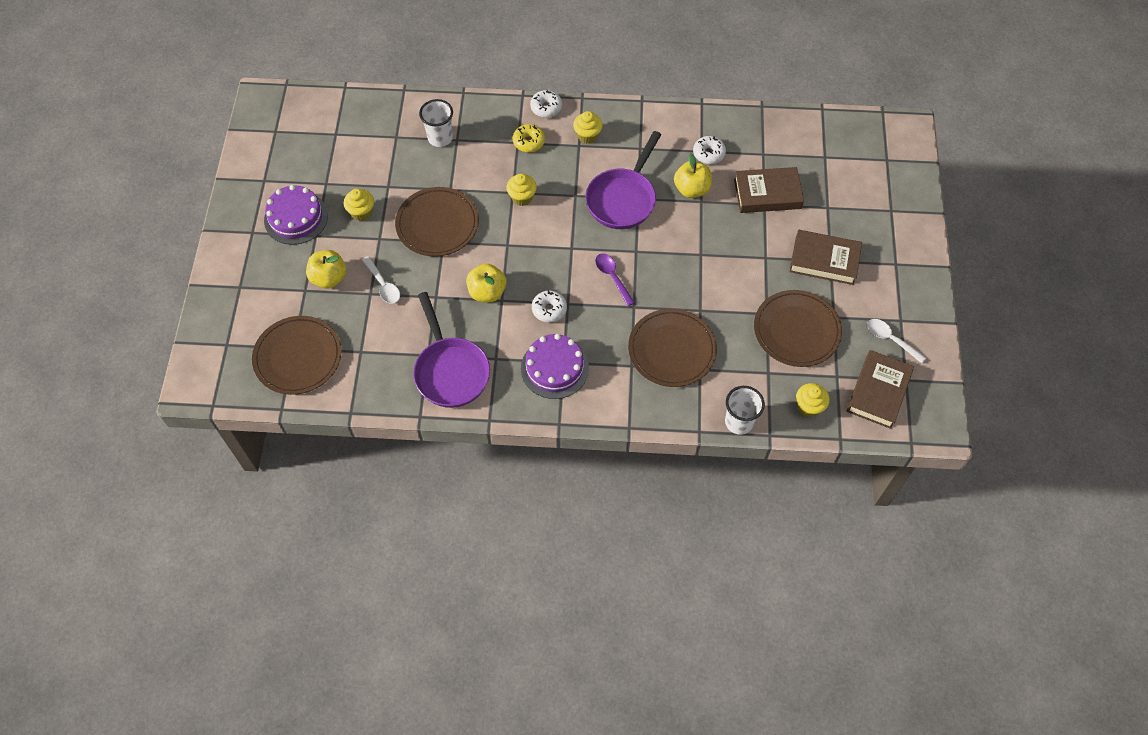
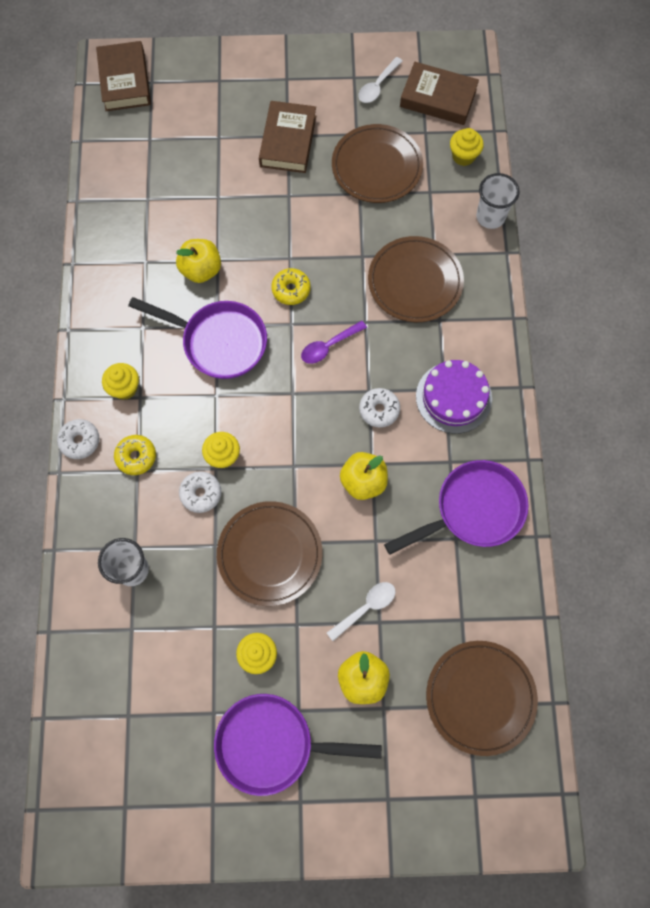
camera: 95 degrees left, 10 degrees up
(296, 218) = (272, 744): purple cake -> purple pan
(669, 253) = (291, 290): none -> yellow donut
(708, 154) = (149, 254): white donut -> white donut (201, 493)
(767, 194) = (203, 194): brown book -> brown book (125, 81)

